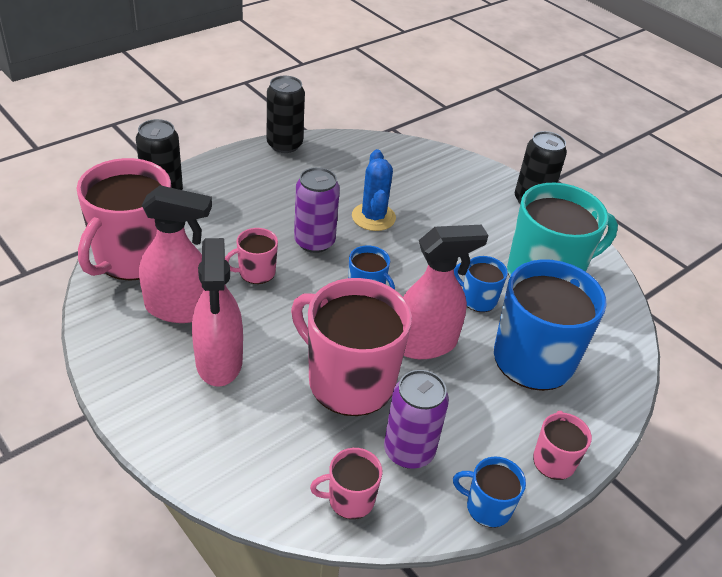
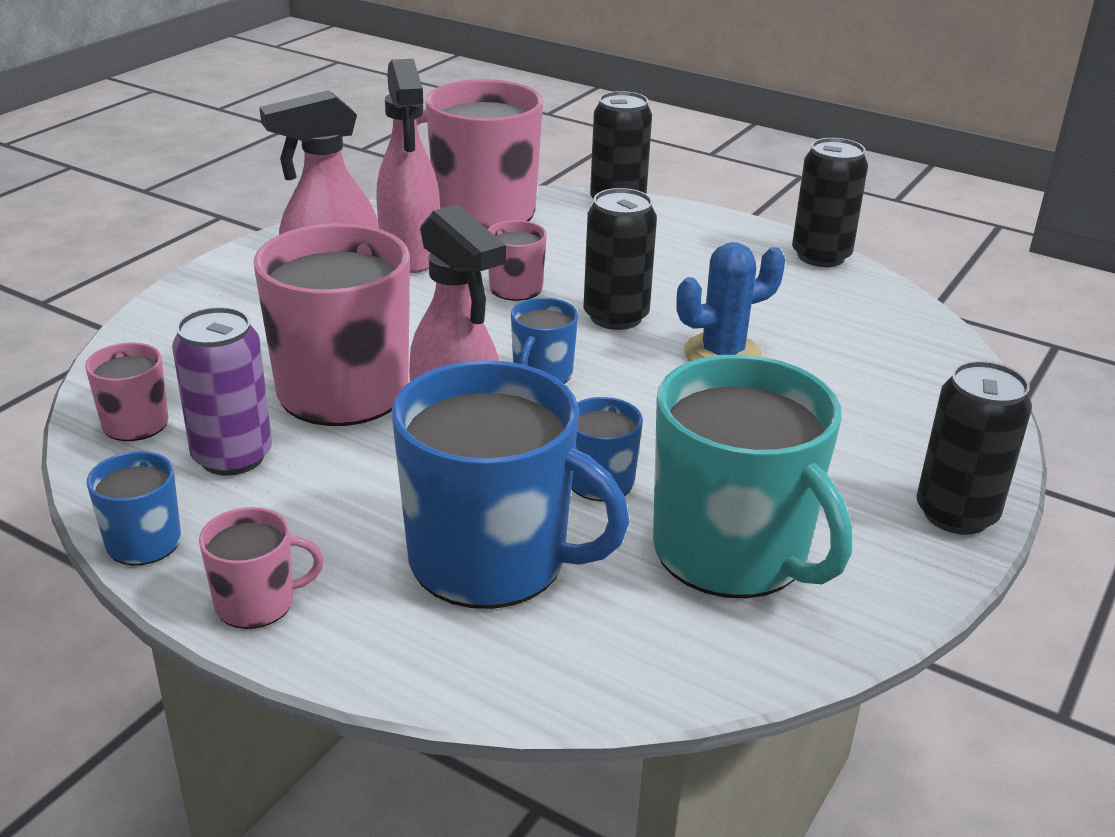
camera: 75 degrees right, 10 degrees down
(314, 242) = (616, 317): purple can -> black can

